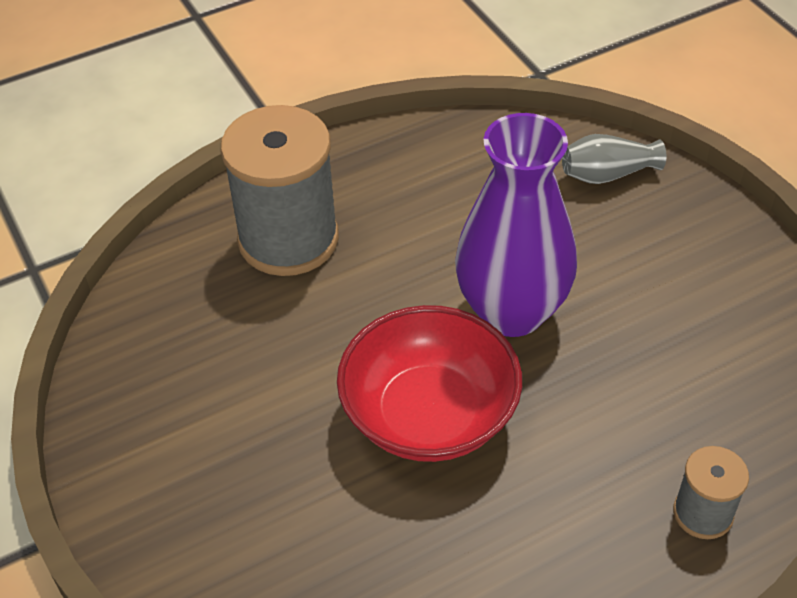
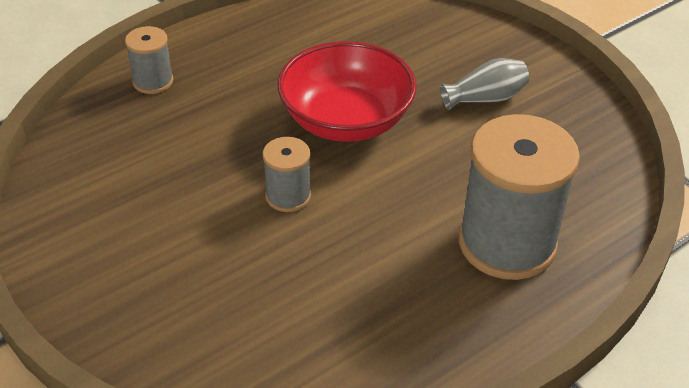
camera: 170 degrees right, 5 degrees down
(511, 311) = (288, 196): purple vase -> grey spool
(607, 174) = (189, 344): grey vase -> grey vase (485, 98)

